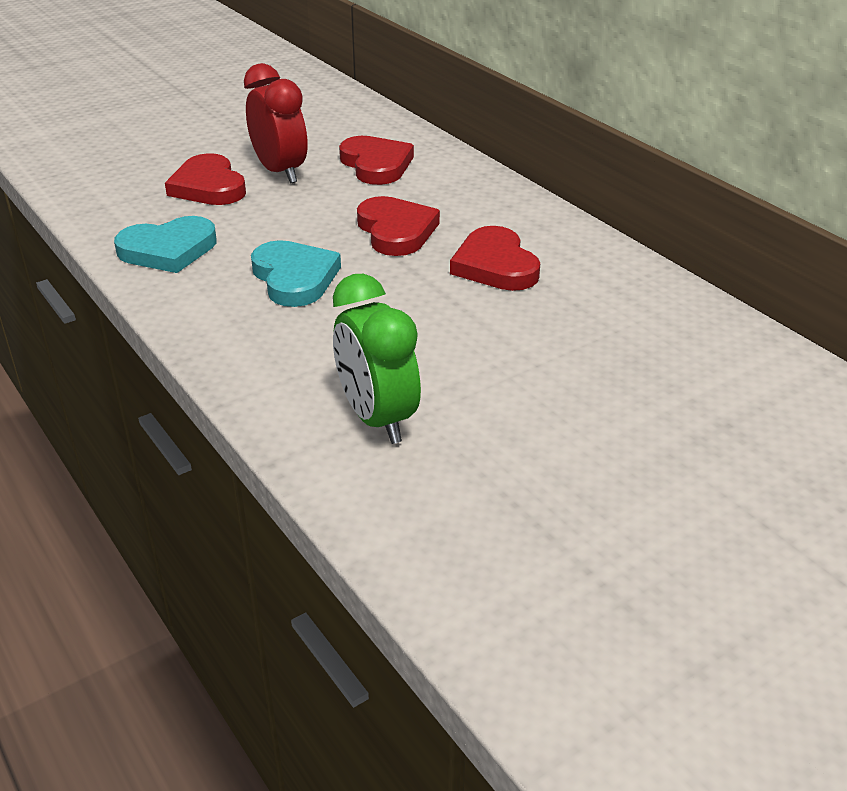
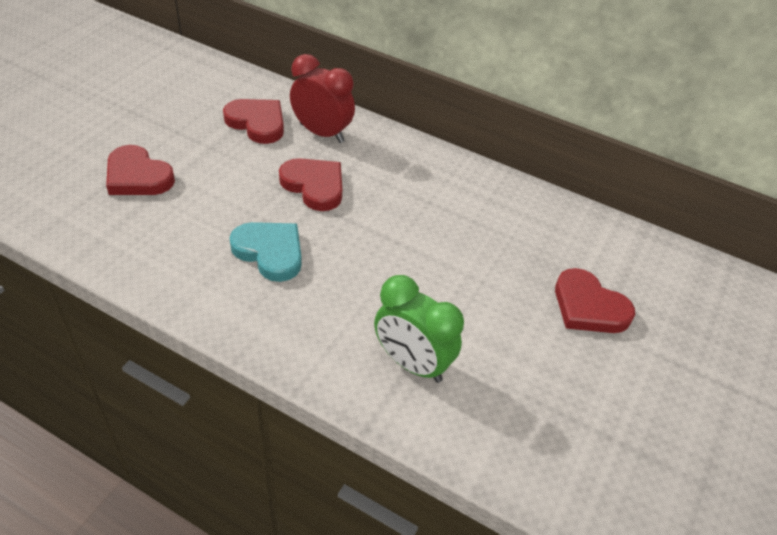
camera: 30 degrees left, 10 degrees up
(168, 250) = (150, 251): turquoise heart -> none
(280, 172) = (187, 147): red clock -> red clock (322, 133)
(495, 265) = (402, 201): red heart -> red heart (589, 307)

